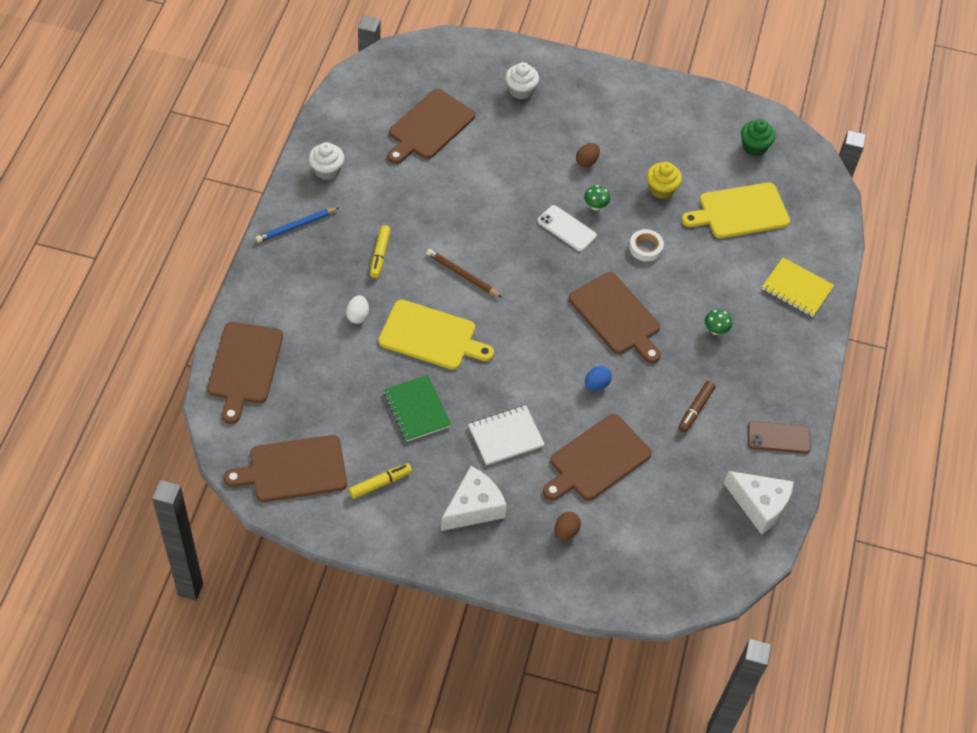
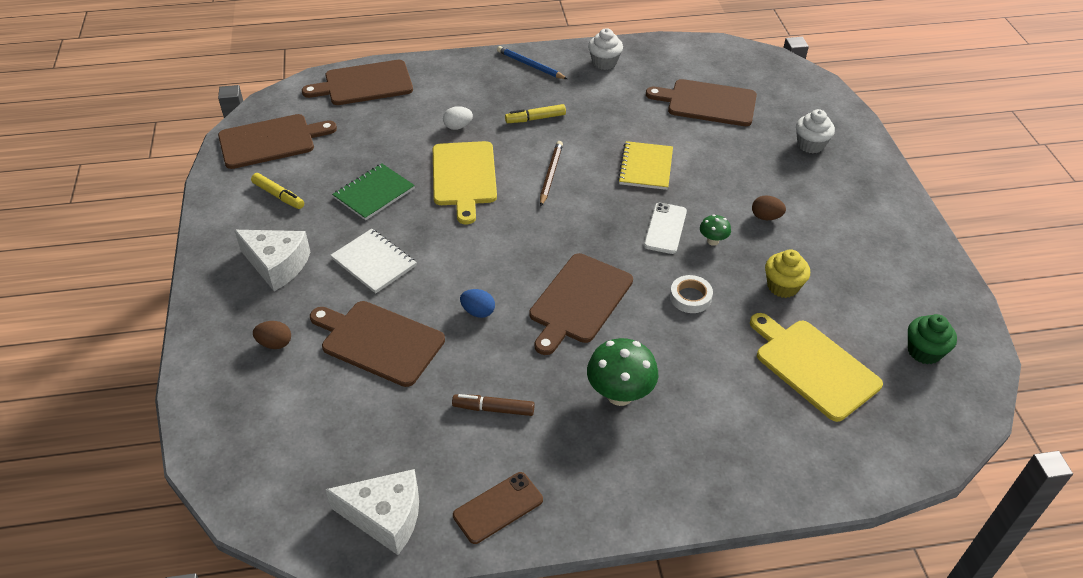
camera: 70 degrees right, 10 degrees down
(293, 469) = (271, 141): brown cutting board -> brown cutting board turned 105 degrees clockwise
(715, 330) = (619, 394): green mushroom -> green mushroom, size x1.94
(759, 505) = (385, 517): white cheese -> white cheese turned 90 degrees counterclockwise
(778, 437) = (498, 508): brown phone -> brown phone turned 75 degrees clockwise
(797, 288) = (743, 460): yellow notebook -> yellow notebook (645, 167)

